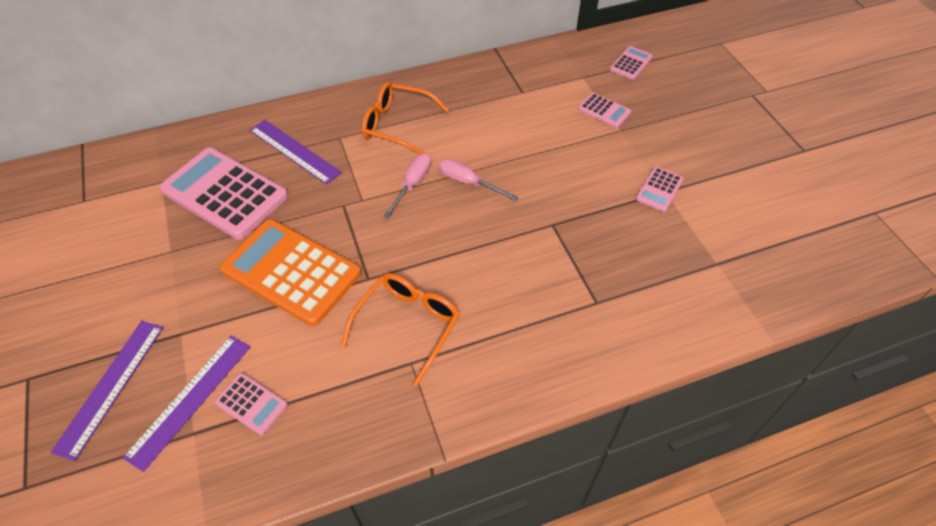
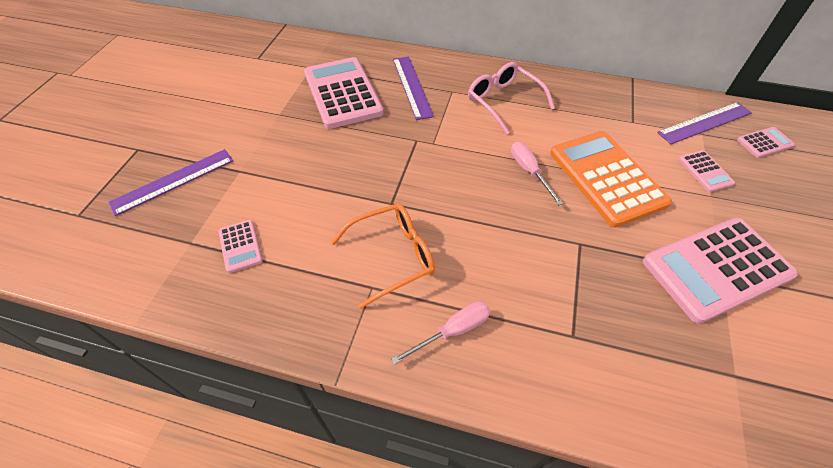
camera: 35 degrees right, 0 degrees up
(190, 399) = (207, 218): purple ruler -> purple ruler (704, 123)
(291, 272) = (342, 168): orange calculator -> orange calculator (606, 178)
(397, 125) = (503, 102): orange glasses -> pink glasses
(412, 184) = (481, 150): pink screwdriver -> pink screwdriver (453, 331)
(659, 189) = (716, 269): pink calculator -> pink calculator, size x2.22

